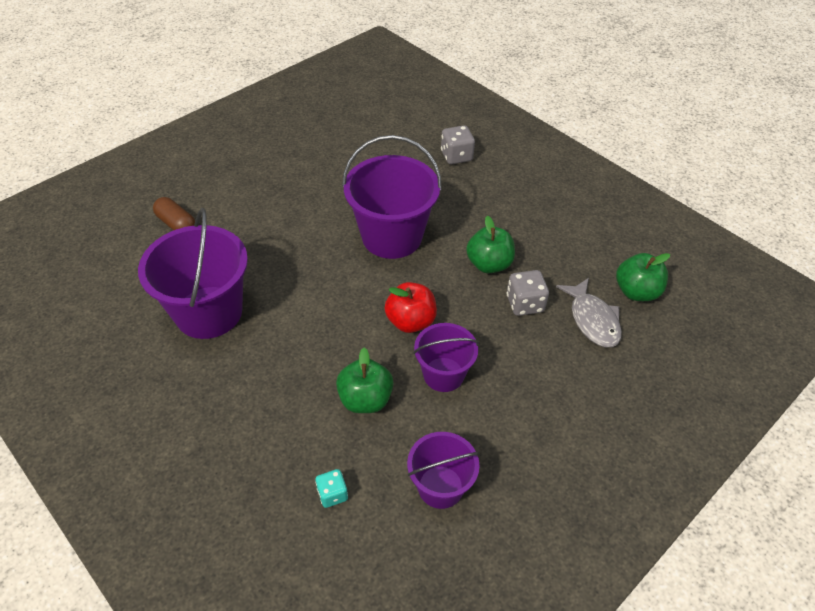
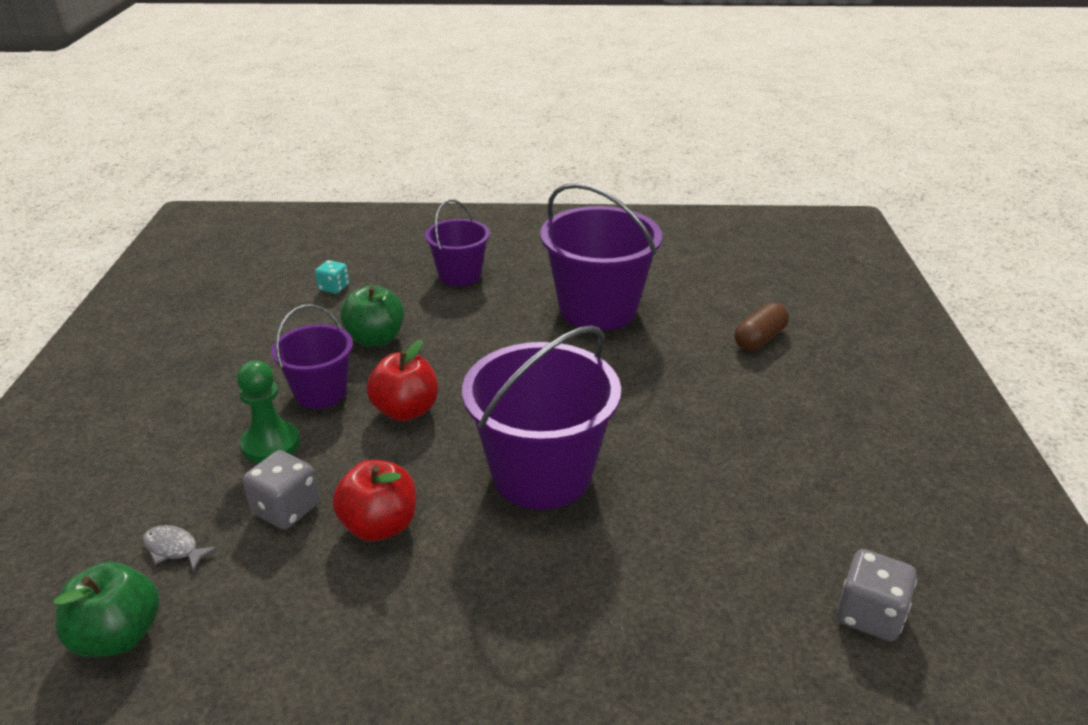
camera: 135 degrees right, 15 degrees down
(176, 224) = (759, 339): brown capsule -> brown capsule turned 45 degrees counterclockwise
(440, 487) = (248, 331): purple bucket -> purple bucket (460, 275)
(456, 156) = (629, 671): grey dice -> grey dice (869, 615)
(489, 264) = (379, 525): green apple -> red apple
(503, 353) = (271, 444): none -> green pawn
(592, 320) = (174, 549): grey fish -> grey fish, size x0.54

